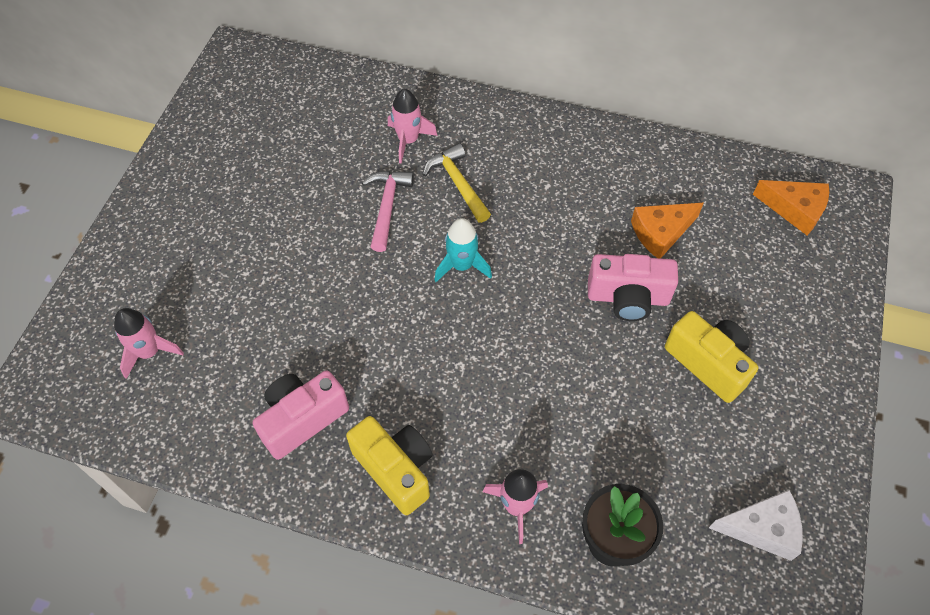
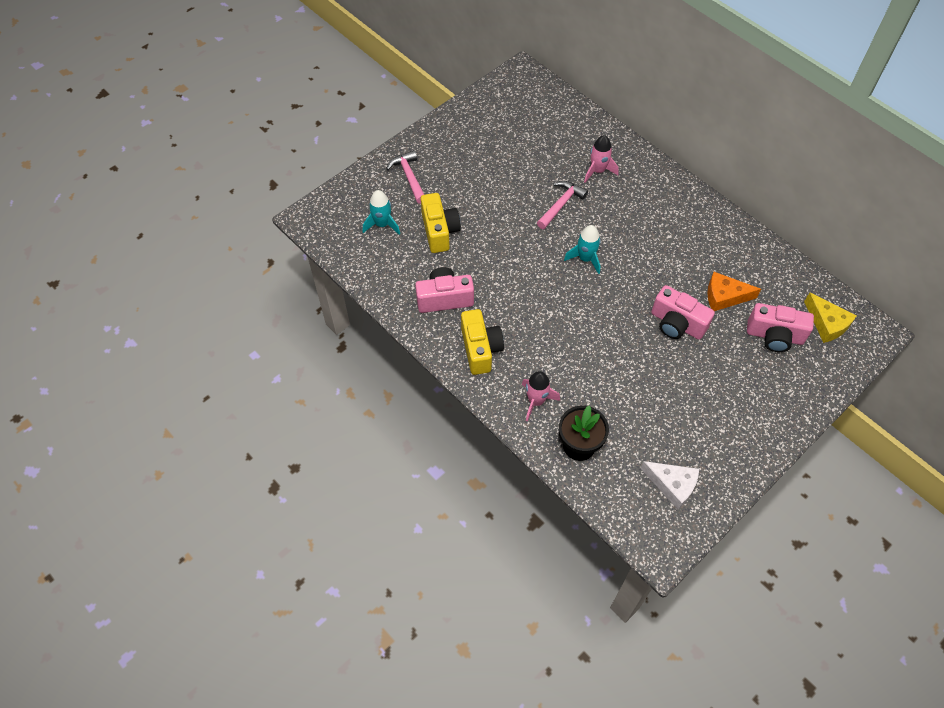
camera: 30 degrees right, 0 degrees up
(149, 352) = (382, 224): pink rocket -> turquoise rocket
(153, 263) = (409, 177): none -> pink hammer
(457, 183) = (612, 210): yellow hammer -> none
(708, 363) = (702, 384): yellow camera -> yellow camera (439, 231)
(749, 255) = (774, 336): none -> pink camera
(795, 209) = (827, 324): orange cheese -> yellow cheese

